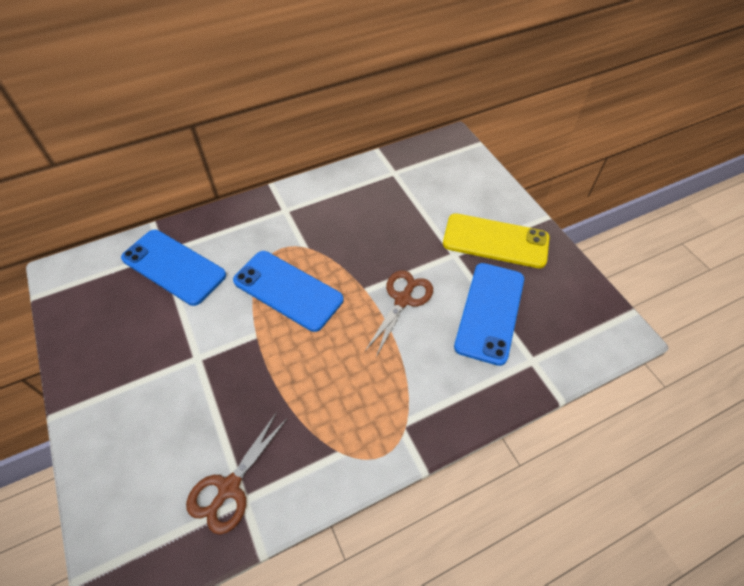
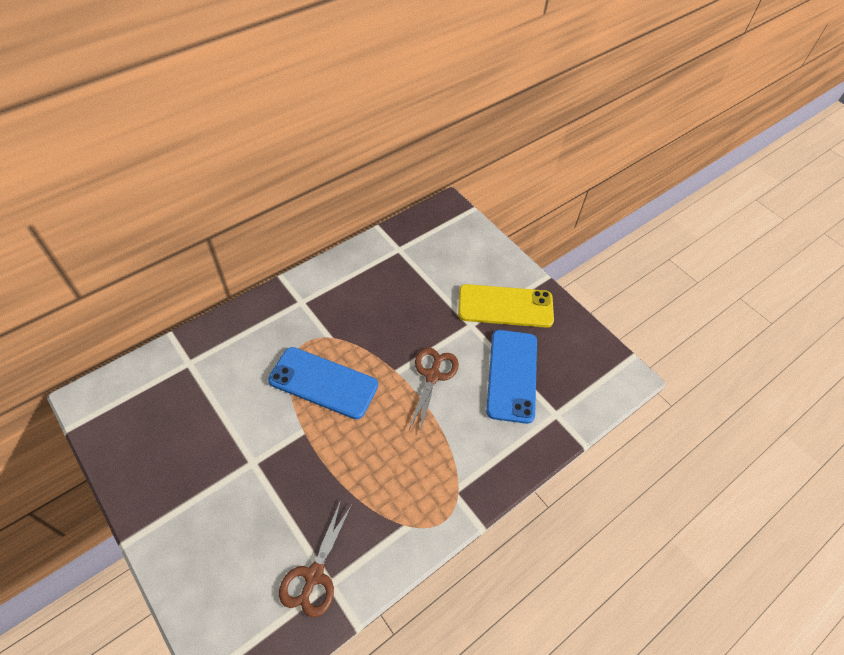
camera: 15 degrees left, 0 degrees up
(173, 267) = (204, 376): blue phone -> none

